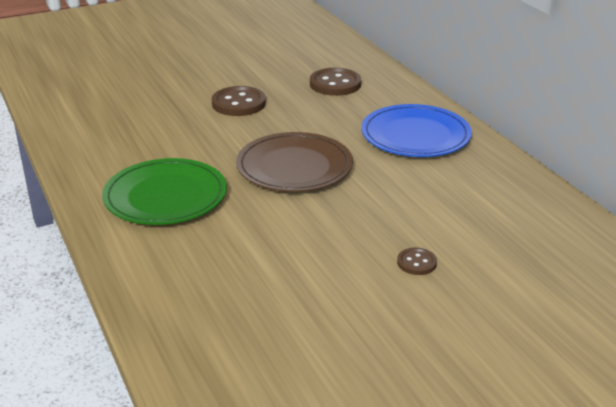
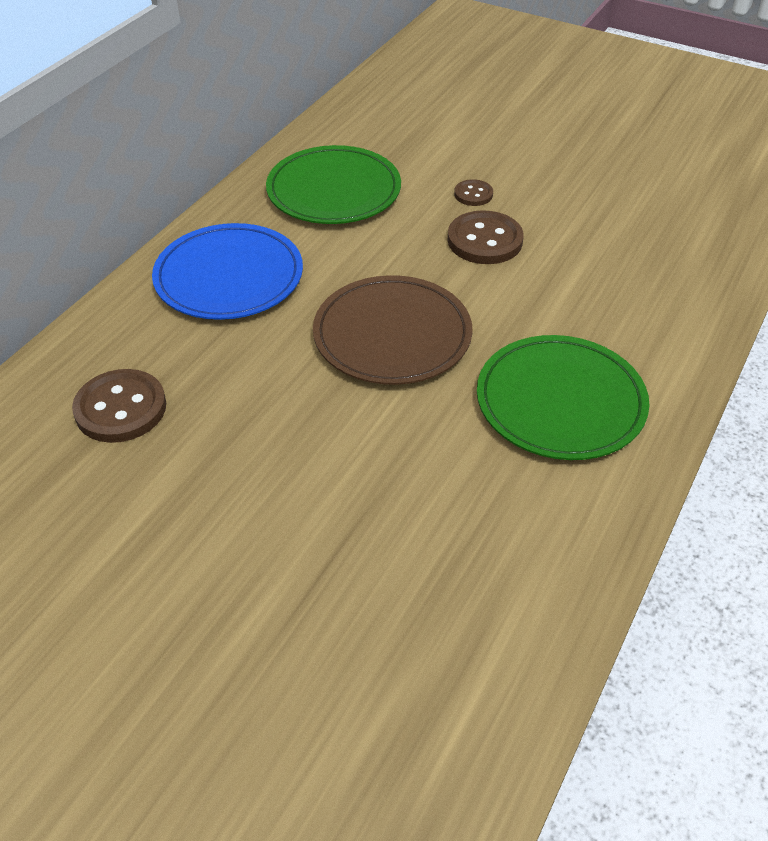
camera: 125 degrees left, 15 degrees up
(238, 103) = (269, 478): brown button -> brown button (484, 240)
(484, 202) = (334, 190): none -> green plate

